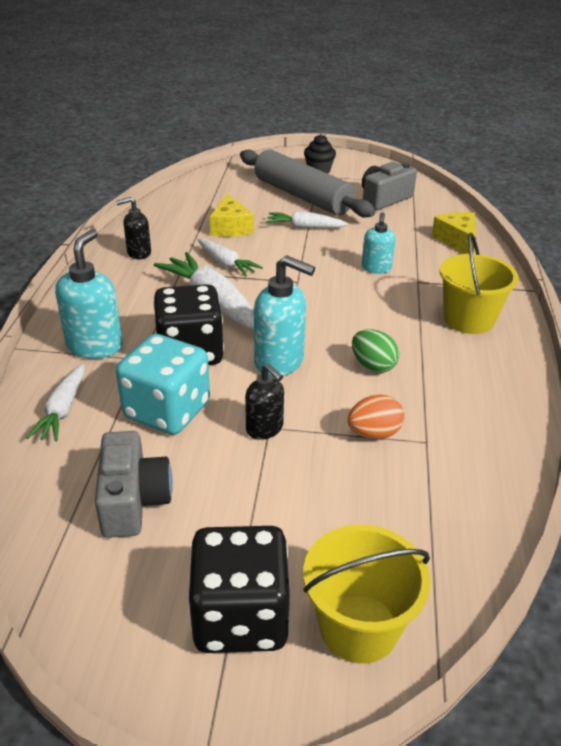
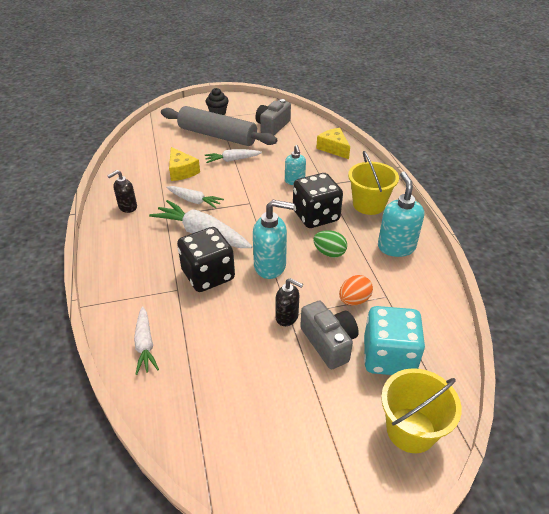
camera: 20 degrees left, 5 degrees up
(95, 346) = (139, 289): turquoise soap dispenser -> turquoise soap dispenser (396, 247)
(133, 500) = (232, 395): grey camera -> grey camera (329, 342)
(167, 411) = (217, 323): turquoise dice -> turquoise dice (388, 357)
(240, 617) = (341, 449): black dice -> black dice (316, 216)

